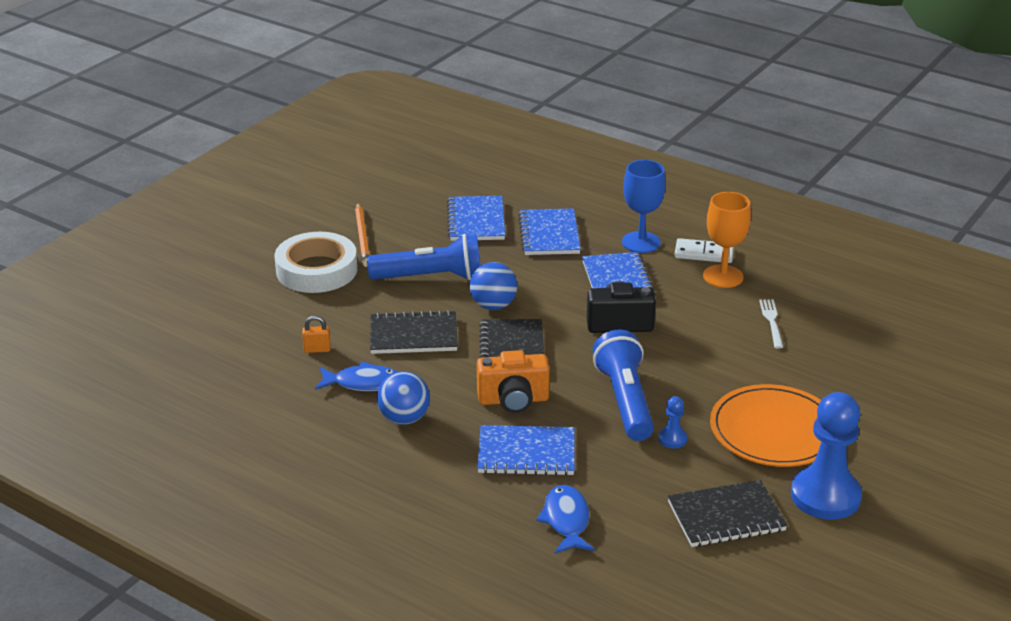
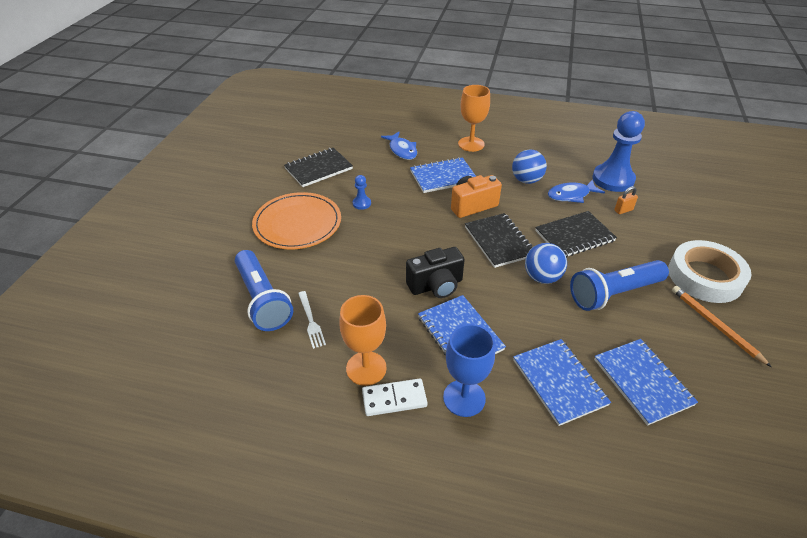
camera: 160 degrees right, 10 degrees up
(437, 504) = (471, 144): none -> orange goblet
(625, 401) = (401, 221): blue flashlight -> blue flashlight (262, 300)
(825, 496) = (262, 190): blue pawn -> blue pawn (613, 179)

